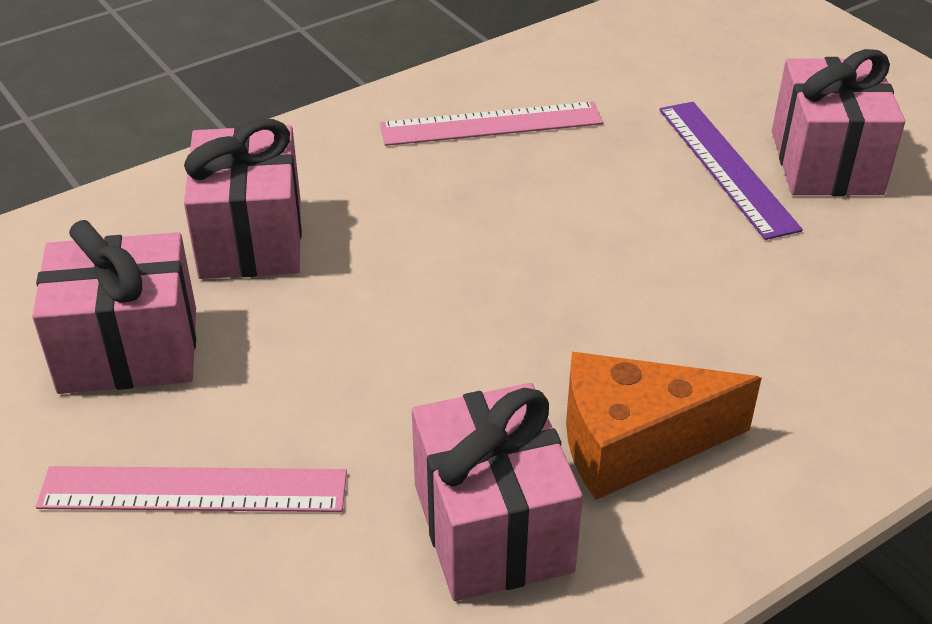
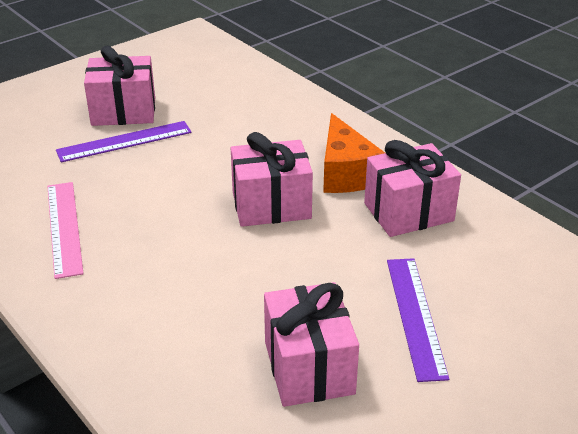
camera: 95 degrees left, 5 degrees down
(193, 490) = (416, 316): pink ruler -> purple ruler
(251, 238) = (189, 327): pink gift -> pink gift (271, 205)

